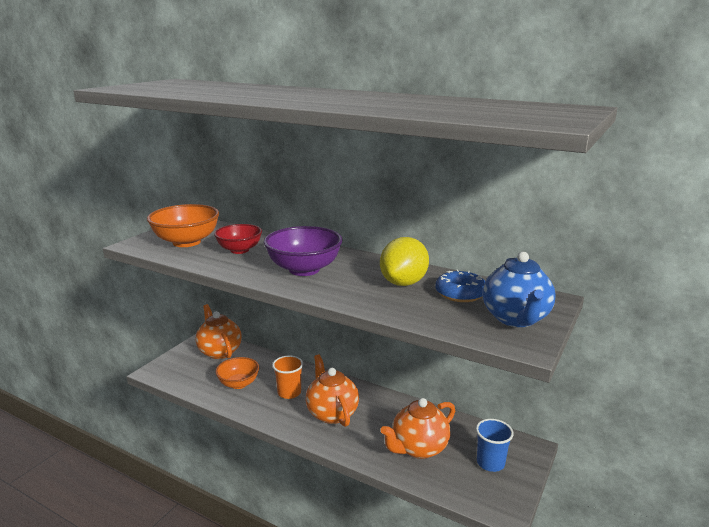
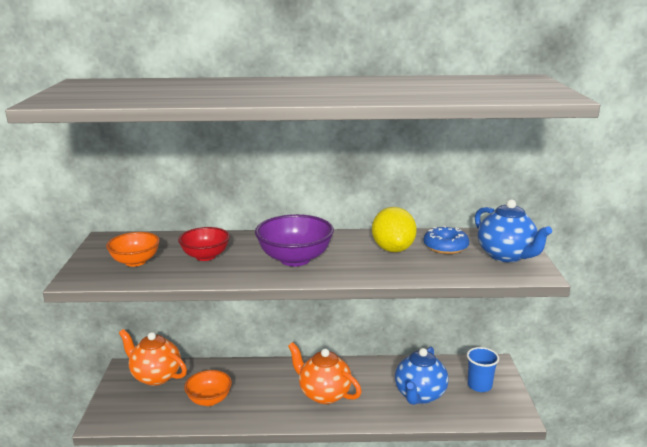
camera: 30 degrees left, 0 degrees up
(186, 242) = (135, 262): orange bowl -> orange bowl, size x0.66
(289, 392) = (267, 390): orange cup -> none
(418, 448) = (420, 395): orange teapot -> blue teapot

